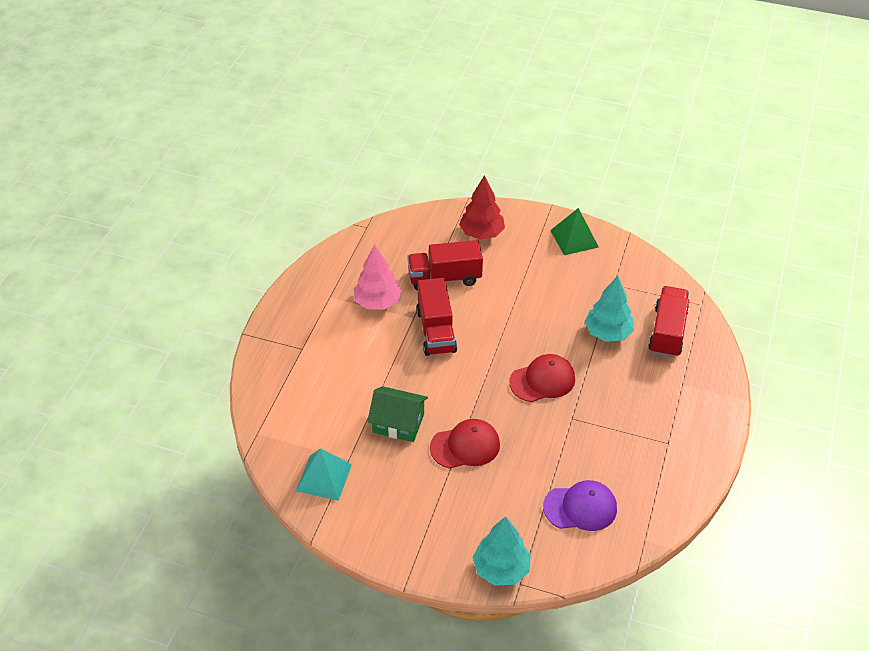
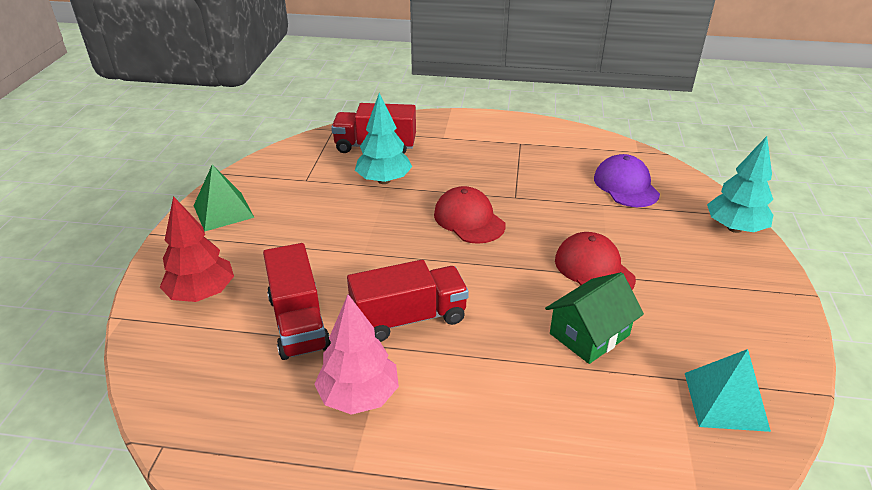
camera: 100 degrees left, 10 degrees down
(398, 423) = (589, 334): green house -> green house turned 45 degrees clockwise

